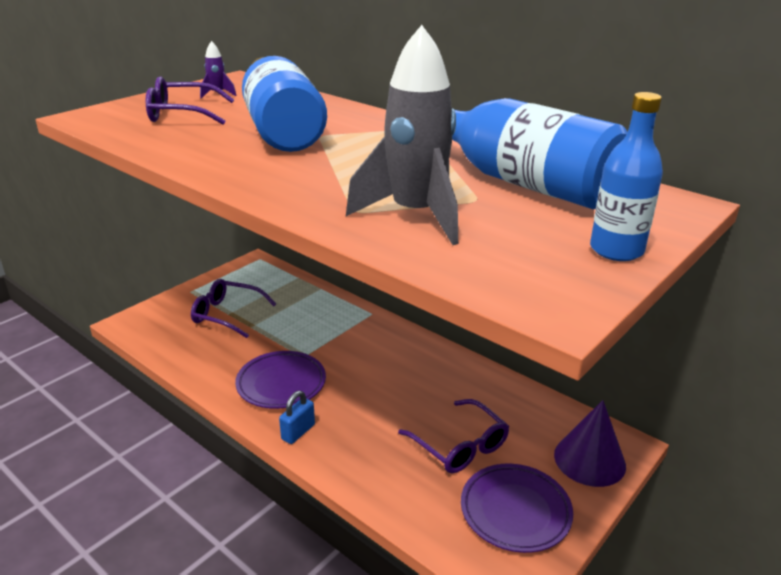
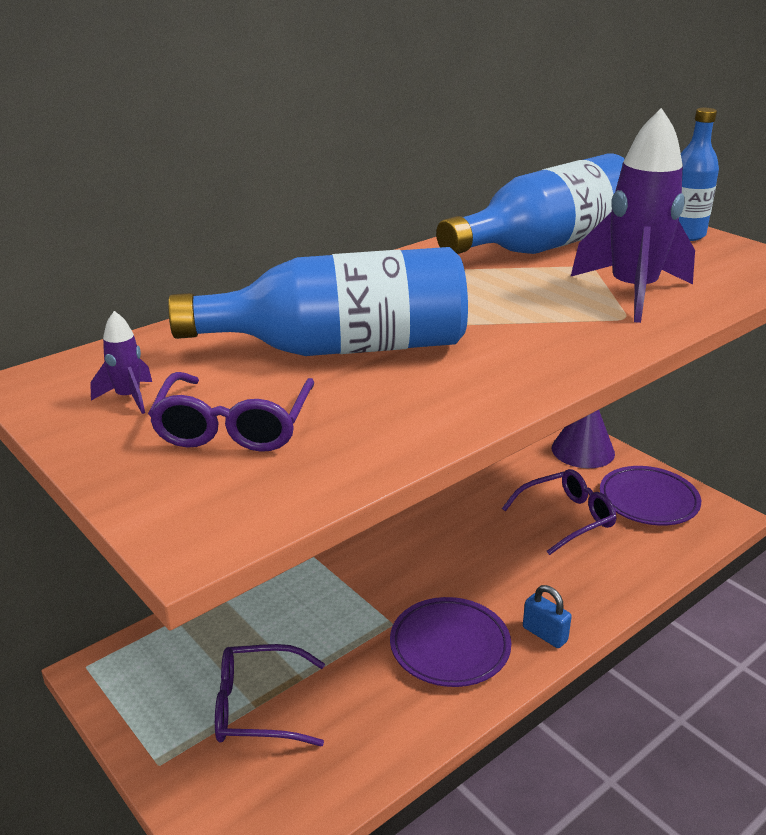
camera: 80 degrees left, 0 degrees up
(227, 315) = (258, 707): purple glasses -> purple glasses turned 60 degrees clockwise
(415, 215) = (632, 292): grey rocket -> purple rocket

